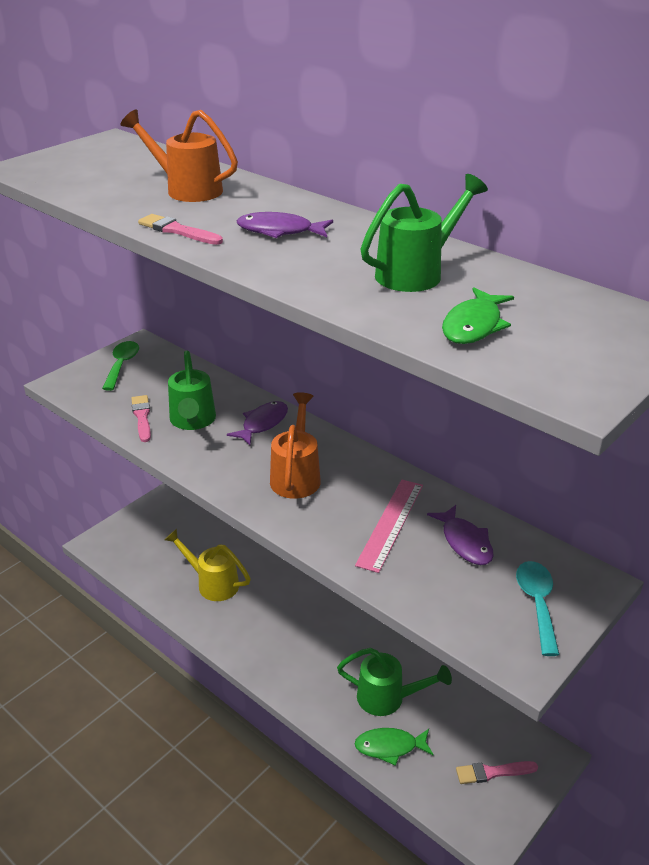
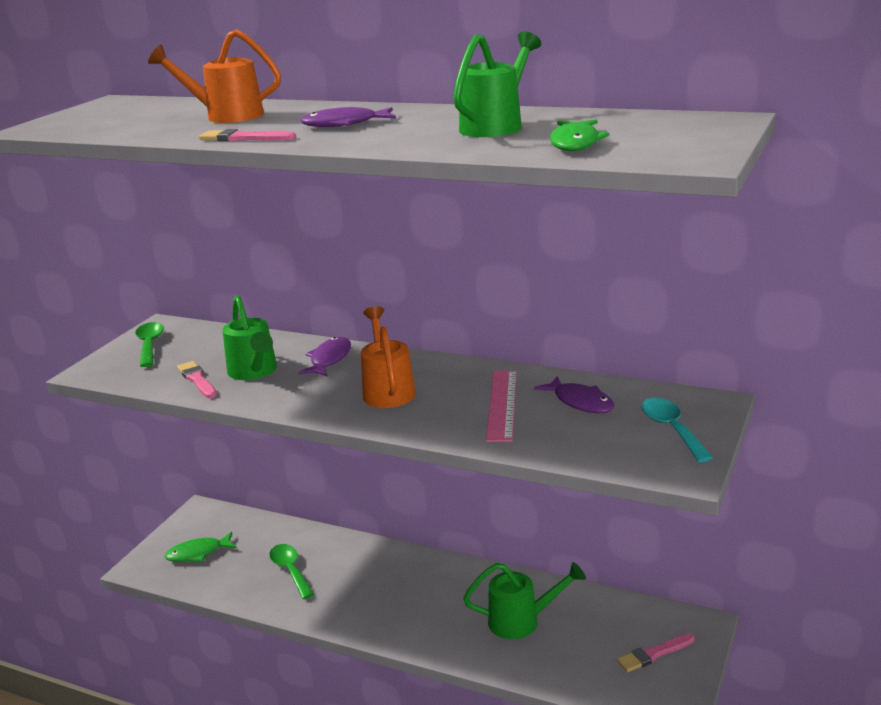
camera: 15 degrees left, 10 degrees down
(212, 583) = (290, 570): yellow watering can -> green spoon
(390, 747) = (543, 661): green fish -> green fish (198, 553)

